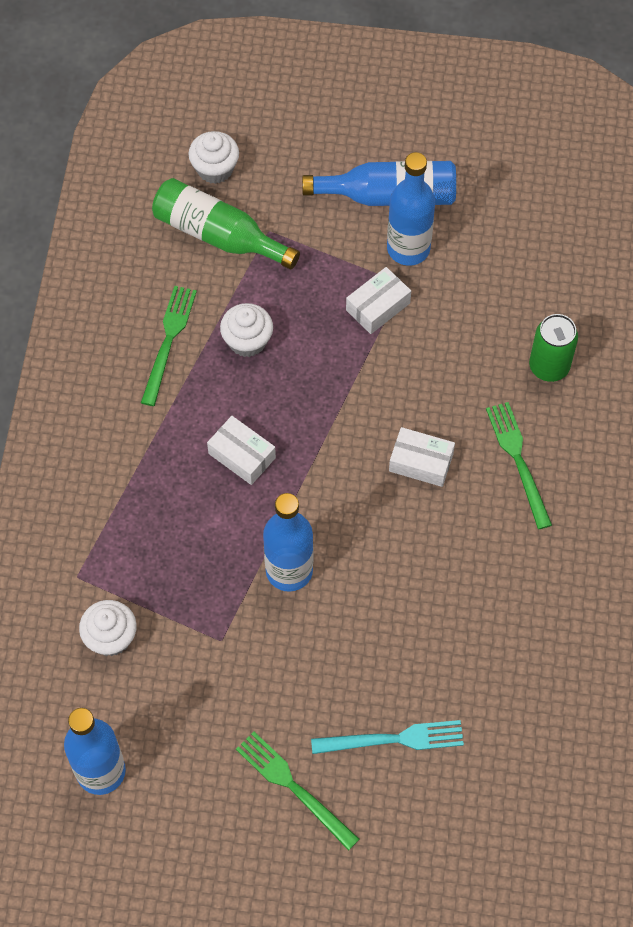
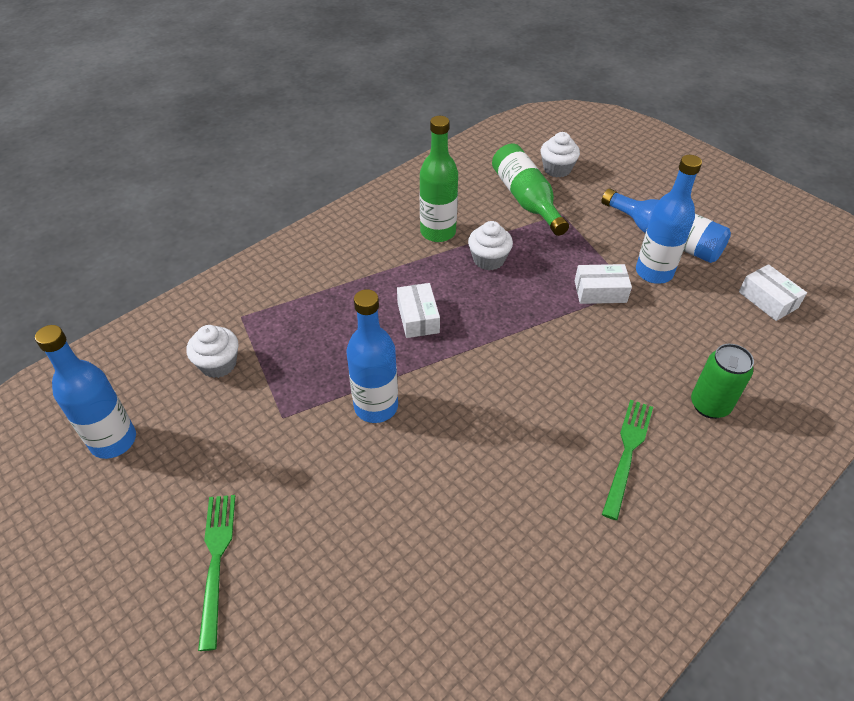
camera: 40 degrees right, 15 degrees down
(168, 341) = (438, 232): green fork -> green bottle
(393, 739) = (327, 588): turquoise fork -> none
(421, 462) = (544, 403): white box -> white box (768, 300)

